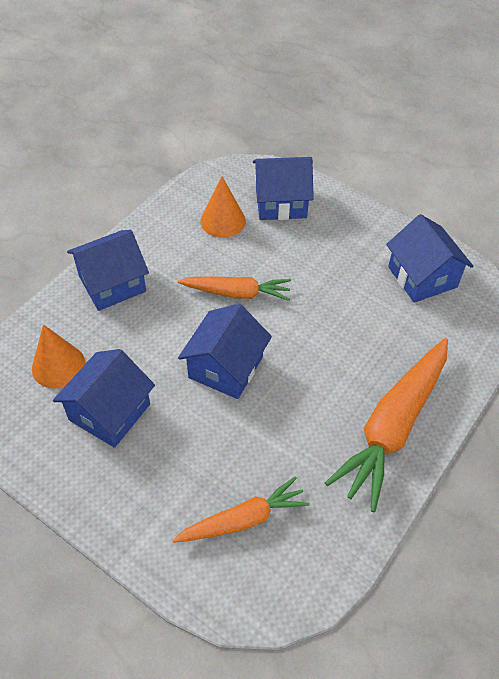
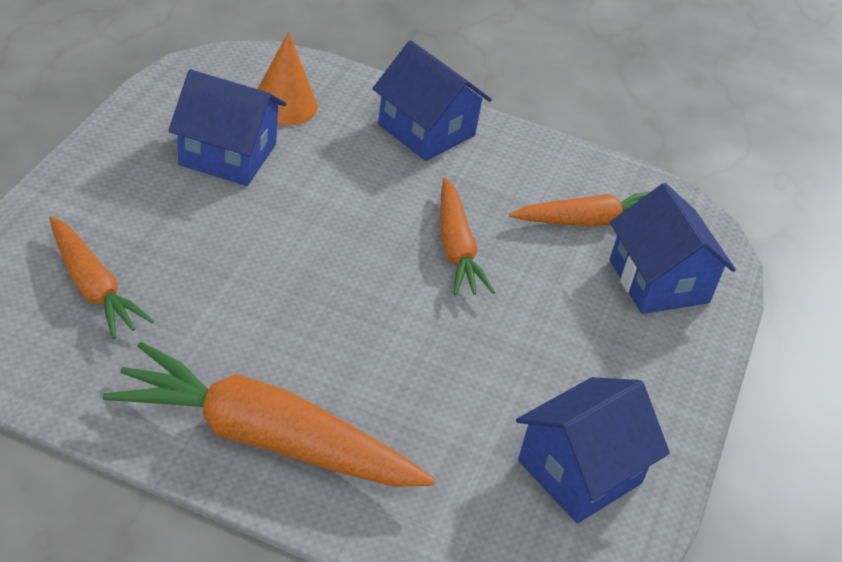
camera: 70 degrees right, 10 degrees down
(223, 221) = (587, 221): orange cone -> orange carrot
(225, 367) = (322, 249): blue house -> none

